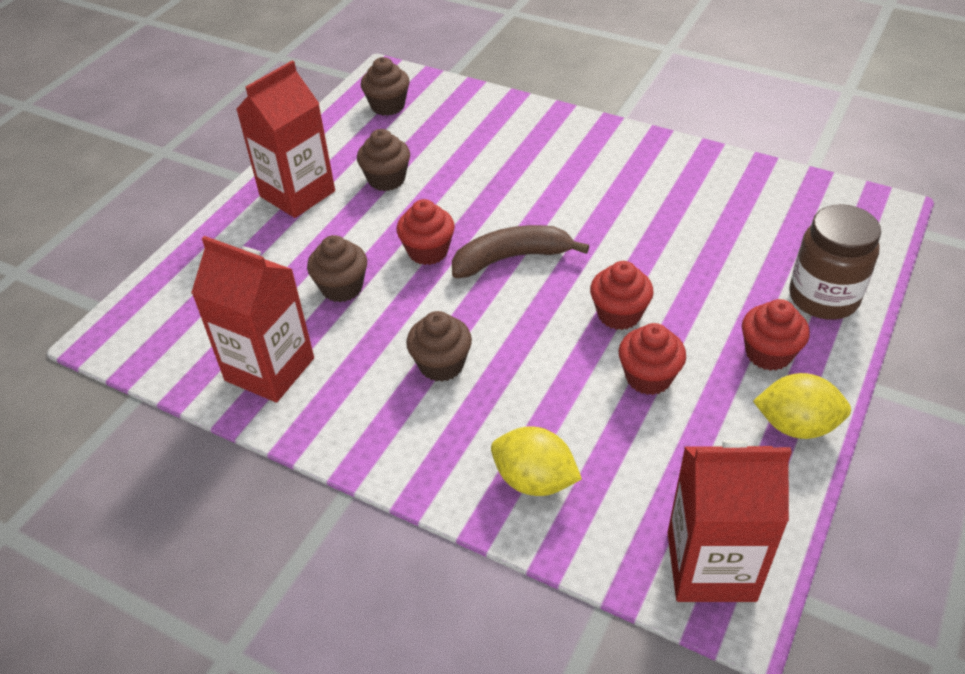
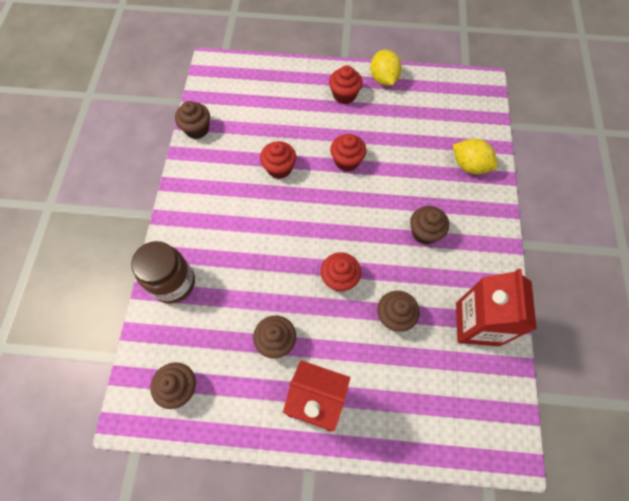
camera: 115 degrees left, 20 degrees up
(511, 258) = (325, 228): brown banana -> none
(534, 480) = (469, 165): yellow lemon -> yellow lemon turned 60 degrees counterclockwise
(648, 377) = (384, 138): red cupcake -> red cupcake (279, 168)
(711, 566) = (471, 94): red carton -> none
(746, 171) = (197, 129): none -> brown cupcake
(823, 298) = (295, 80): brown jar -> brown jar (174, 283)

